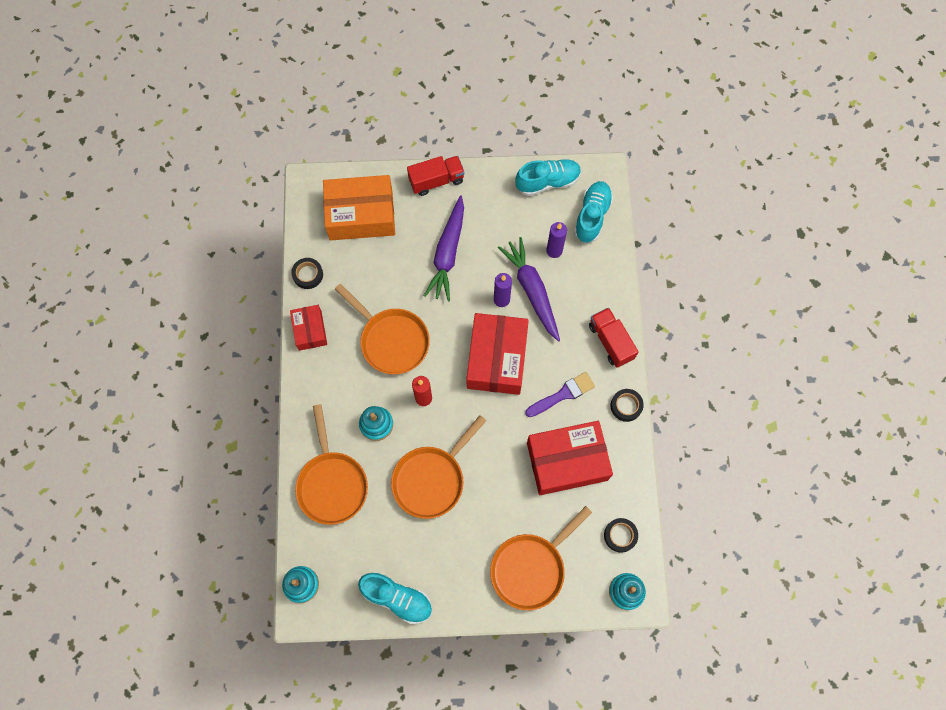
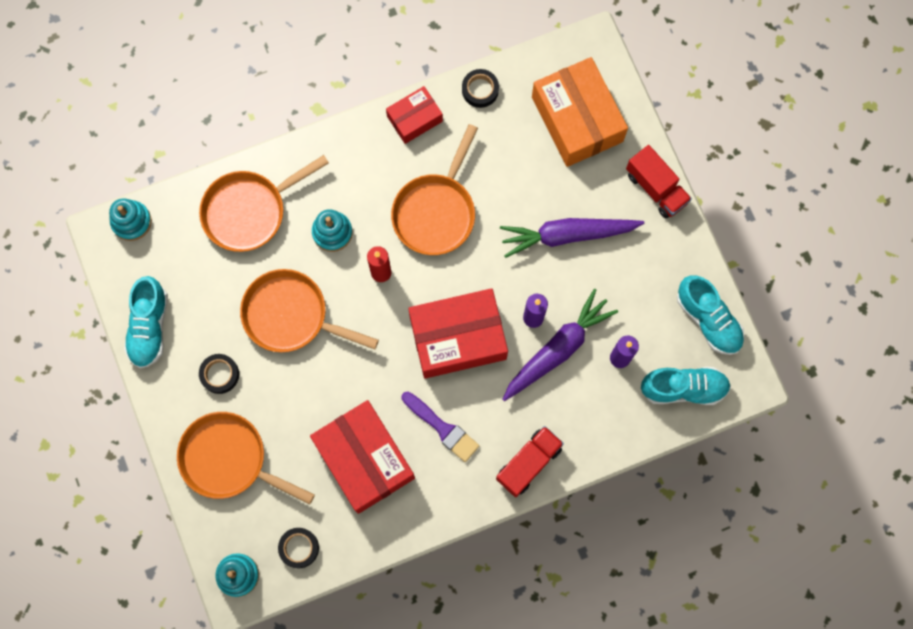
camera: 70 degrees right, 5 degrees up
(626, 406) = (455, 506): black tape -> black tape (219, 374)

